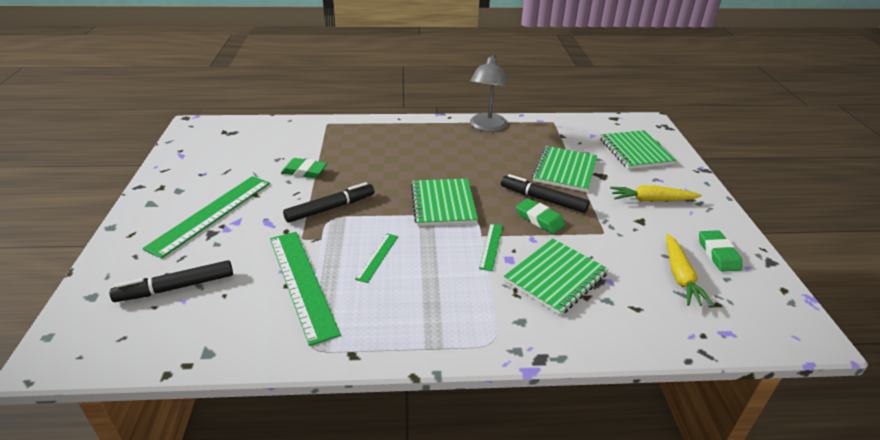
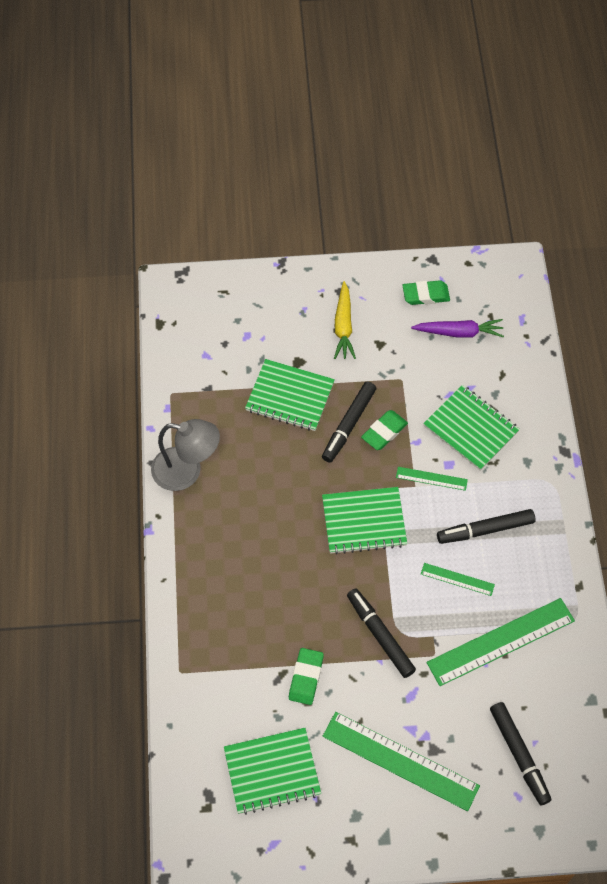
camera: 90 degrees left, 25 degrees up
(432, 280) = (485, 530): none -> black marker
(635, 151) = (244, 319): green notebook -> green notebook (272, 772)
(680, 276) = (459, 332): yellow carrot -> purple carrot

